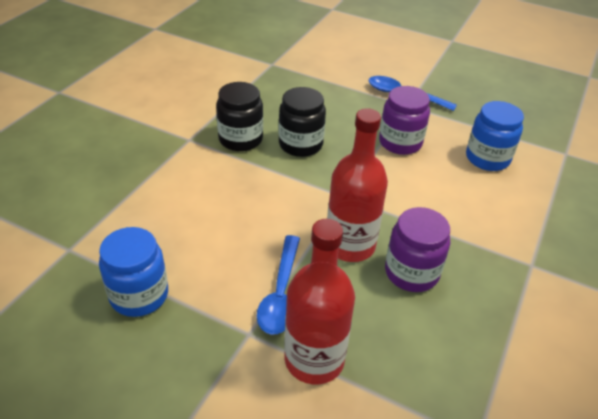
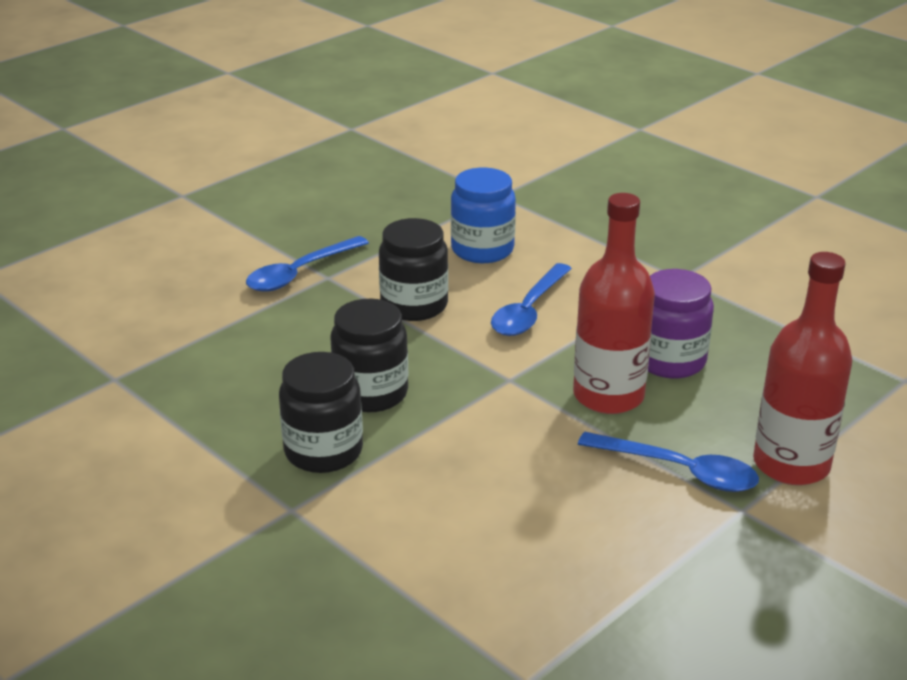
camera: 70 degrees left, 10 degrees down
(139, 295) = (651, 606): blue jar -> none
(400, 142) = (414, 305): purple jar -> black jar
(428, 192) = (529, 310): none -> blue spoon

